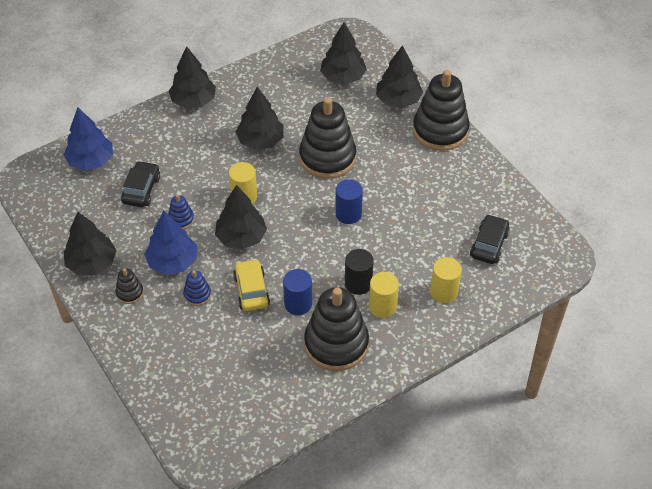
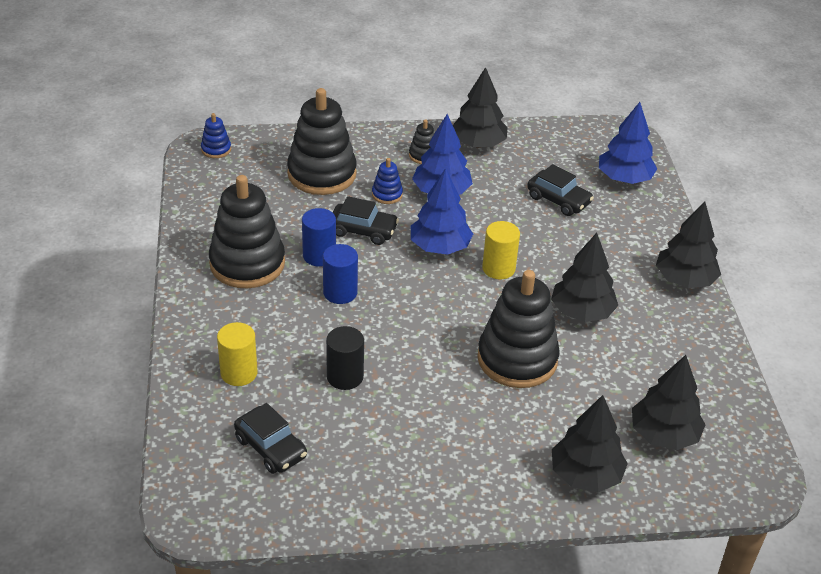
camera: 115 degrees right, 10 degrees down
(181, 219) = (496, 214): blue stacking toy -> blue stacking toy (216, 149)
(241, 237) = (440, 247): black tree -> blue tree
(251, 290) = (363, 230): yellow car -> black car
(348, 214) = (413, 341): blue cylinder -> blue cylinder (340, 292)
(358, 283) = (308, 309): black cylinder -> black cylinder (345, 377)
(382, 306) = (262, 315): yellow cylinder -> none
(440, 130) = (498, 494): black stacking toy -> black stacking toy (322, 174)

